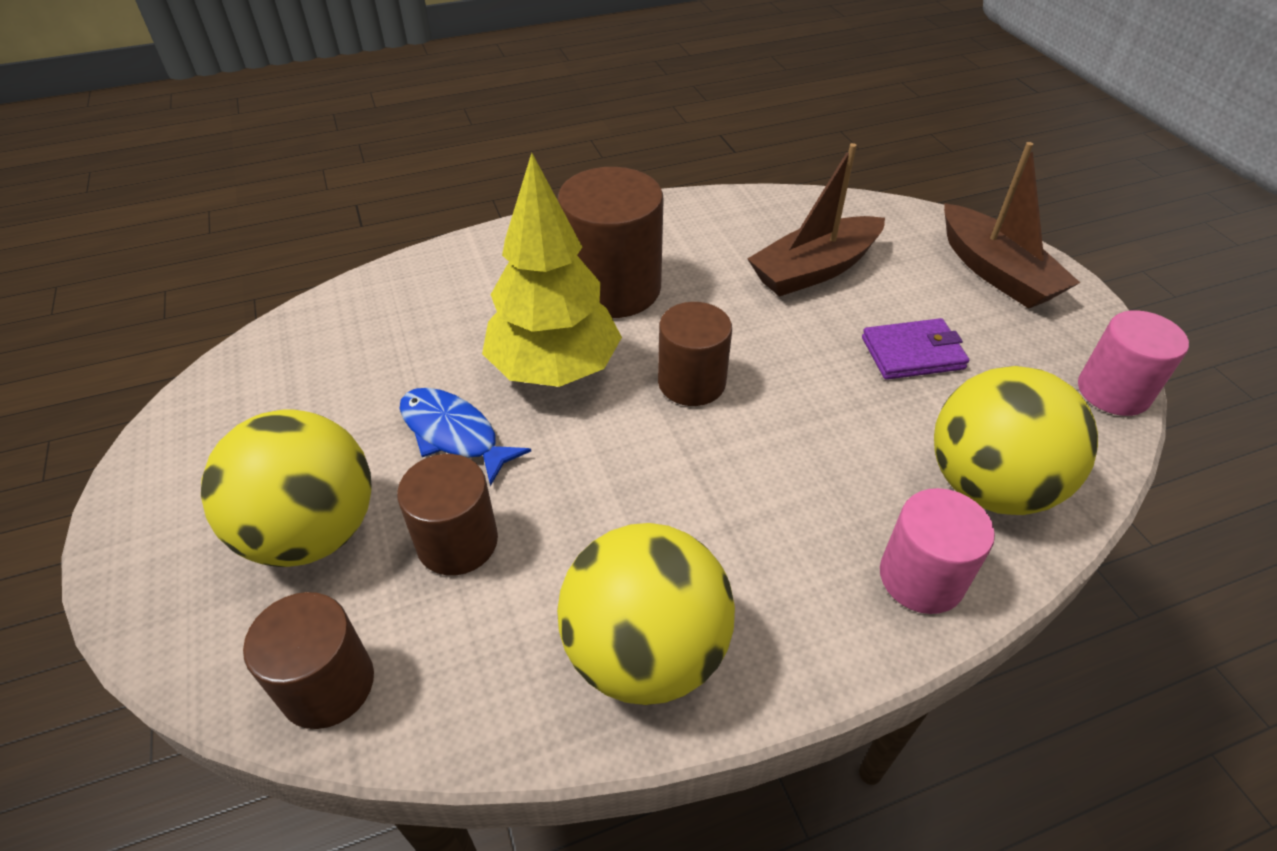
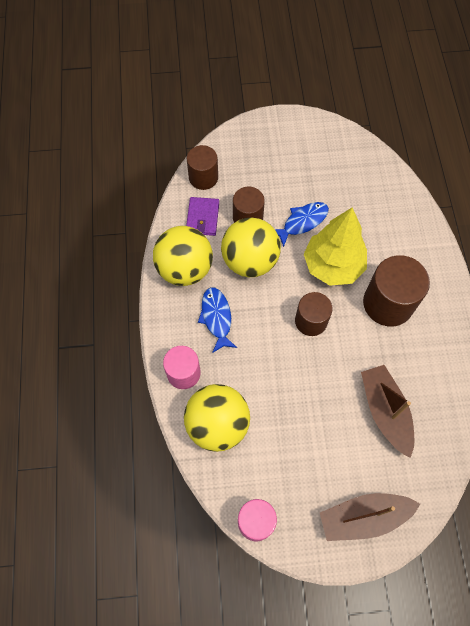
camera: 105 degrees right, 20 degrees up
(312, 532) = (265, 173): yellow ball -> yellow ball (250, 261)
(754, 544) = (216, 318): none -> blue fish
(912, 353) = (306, 432): purple wallet -> purple wallet (202, 218)

